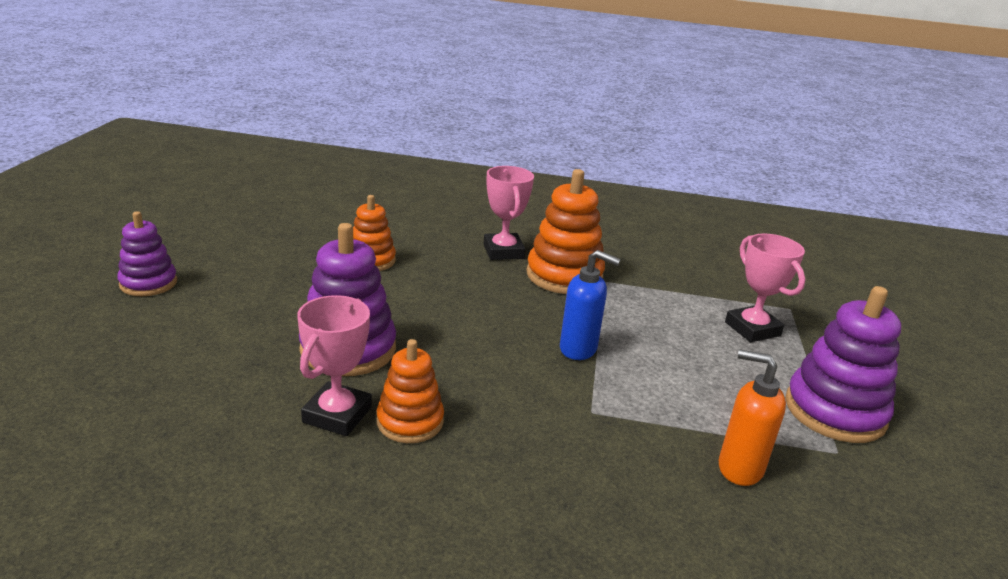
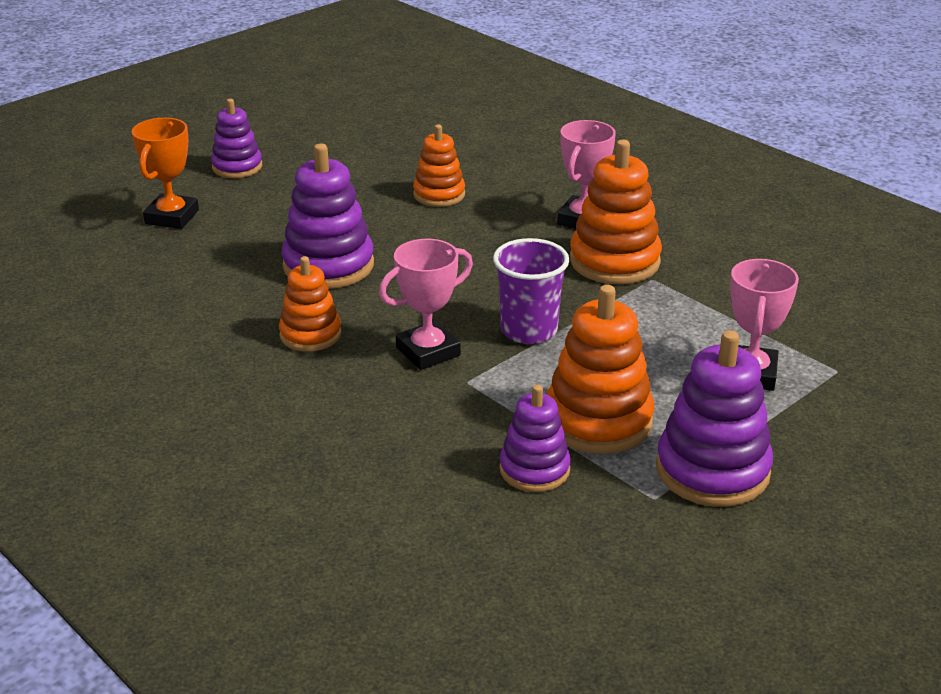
camera: 40 degrees right, 5 degrees up
(126, 351) = (172, 217): none -> orange trophy
(337, 415) = (264, 311): pink trophy -> pink trophy (428, 351)
(578, 349) = (529, 330): blue soap dispenser -> purple cup
(720, 405) = (598, 421): none -> orange stacking toy
(739, 468) = (534, 469): orange soap dispenser -> purple stacking toy

